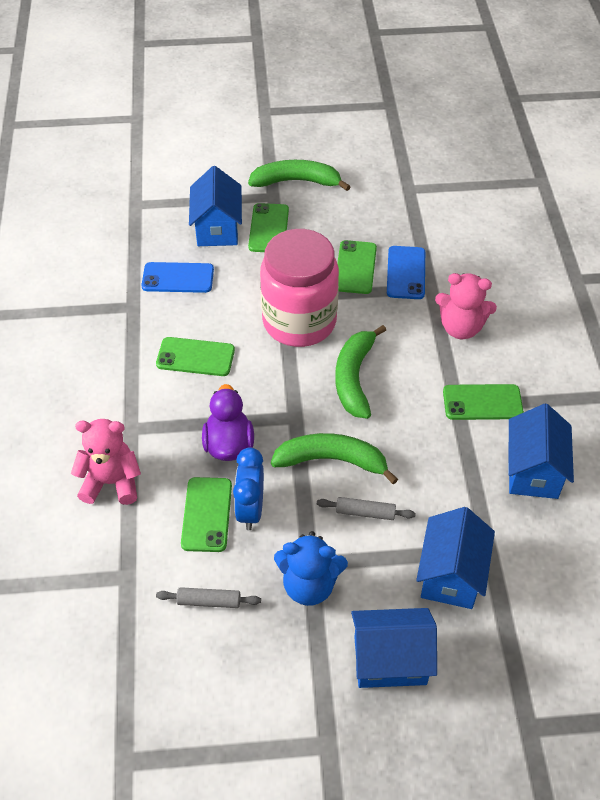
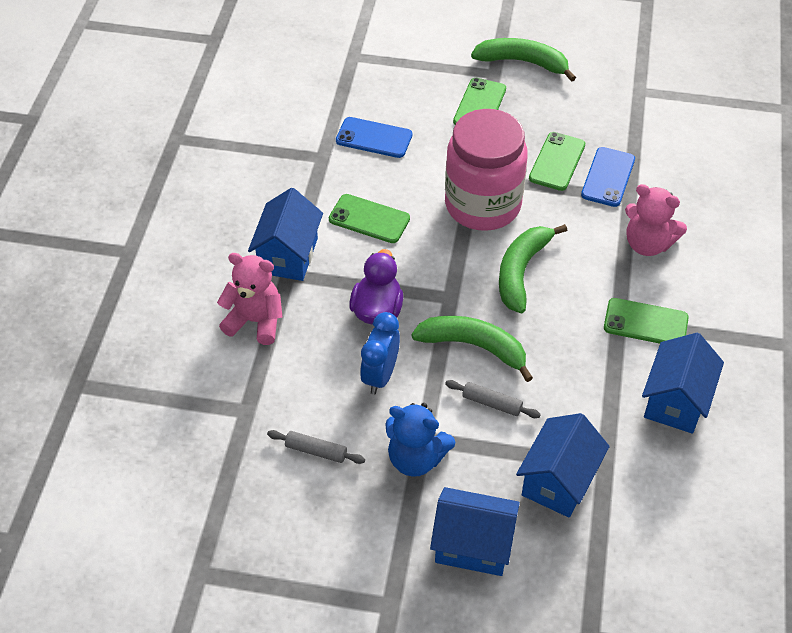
camera: 15 degrees right, 0 degrees up
(207, 514) = (337, 371): green phone -> none
(217, 228) = (427, 96): blue house -> blue house (288, 255)

